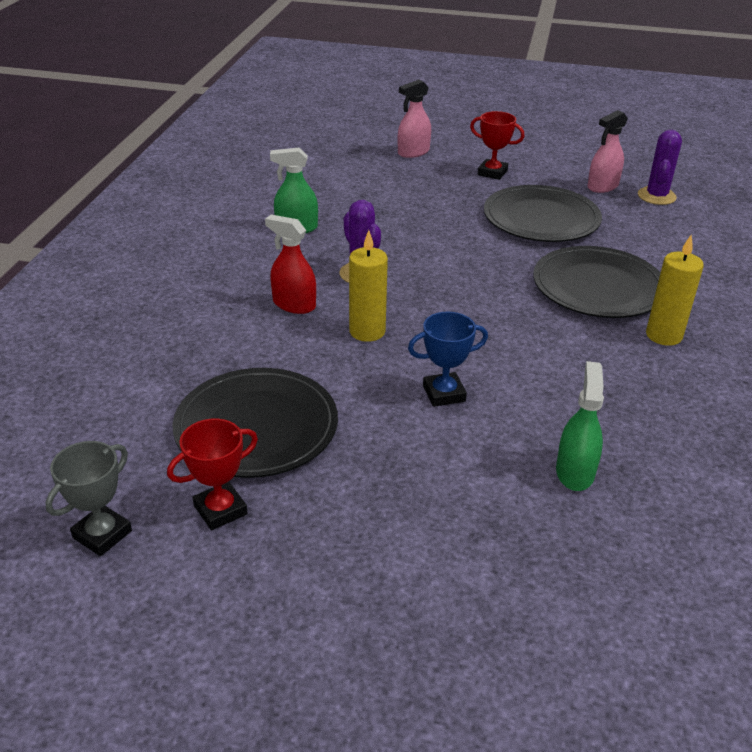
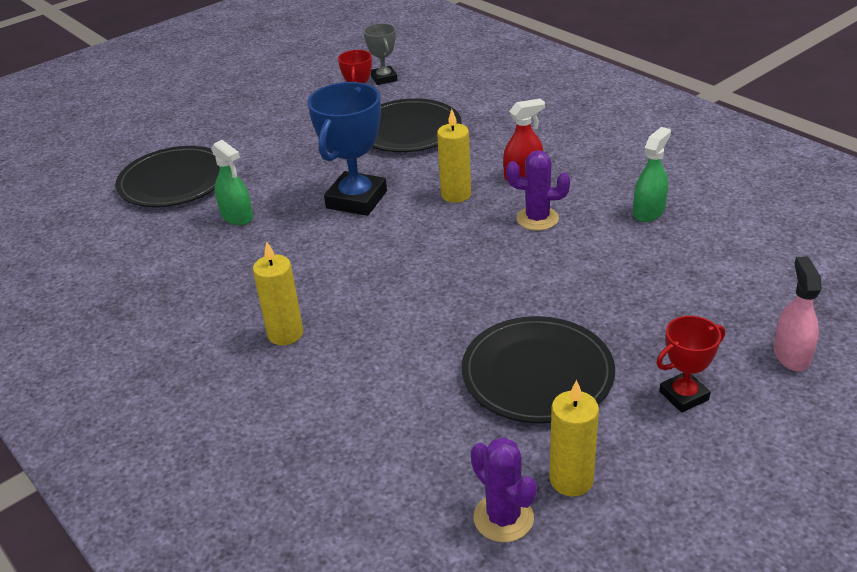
camera: 130 degrees right, 0 degrees up
(444, 393) = (356, 200): blue trophy -> blue trophy, size x1.78
(598, 287) = (384, 338): black plate -> black plate (174, 181)
(602, 186) = (571, 480): pink spray bottle -> yellow candle

